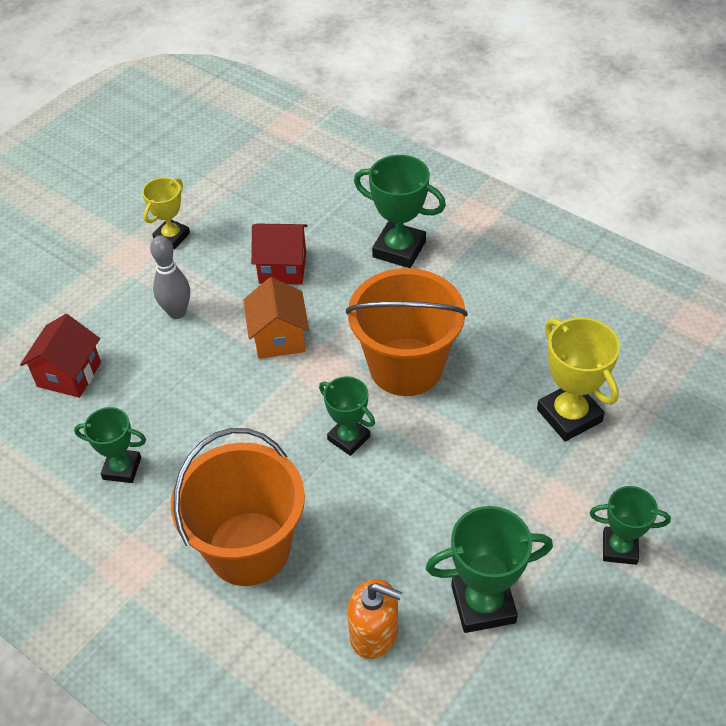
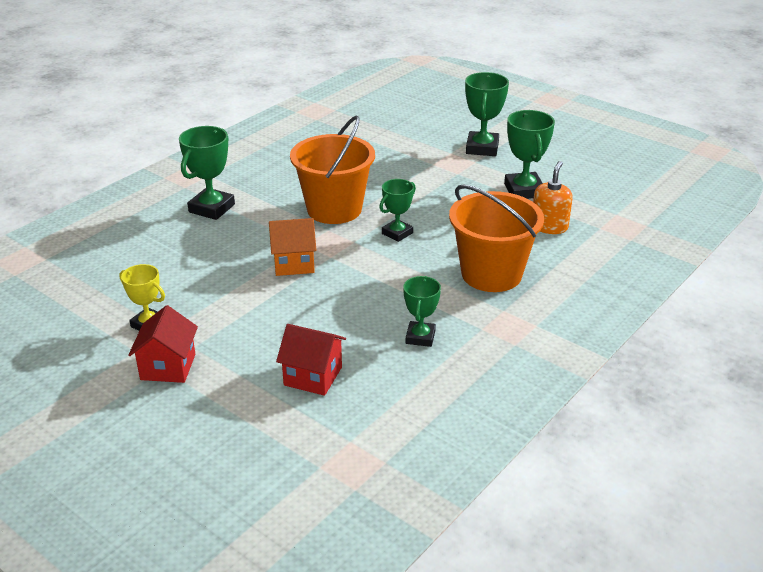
camera: 90 degrees left, 15 degrees down
(177, 312) = (250, 317): grey bowling pin -> none
(282, 268) = (213, 262): red house -> red house (168, 367)
(569, 415) = (385, 155): yellow trophy -> none
(619, 548) = (482, 148): green trophy -> green trophy, size x1.54

